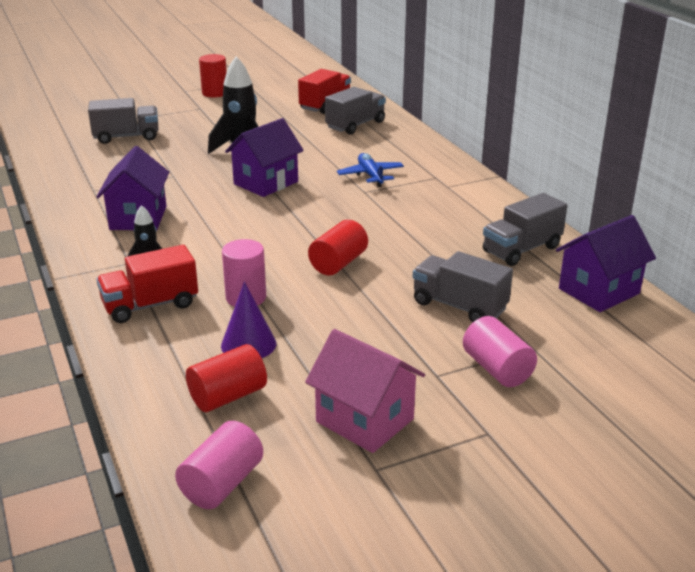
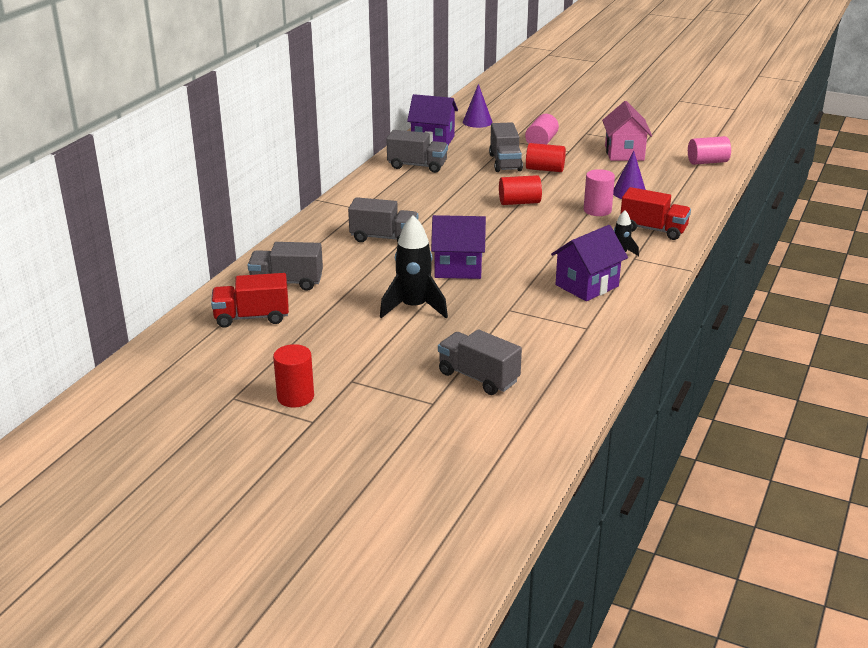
camera: 130 degrees left, 0 degrees up
(228, 396) = (668, 181): red cylinder -> red cylinder (545, 169)
(370, 176) = (384, 238): blue plane -> grey truck
(643, 356) = (477, 122): none -> purple cone

